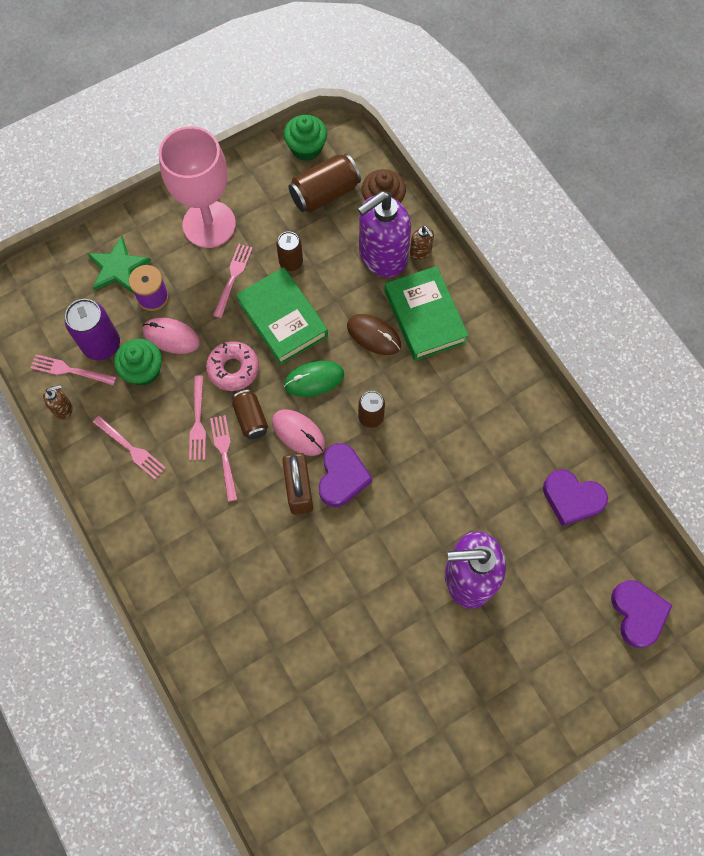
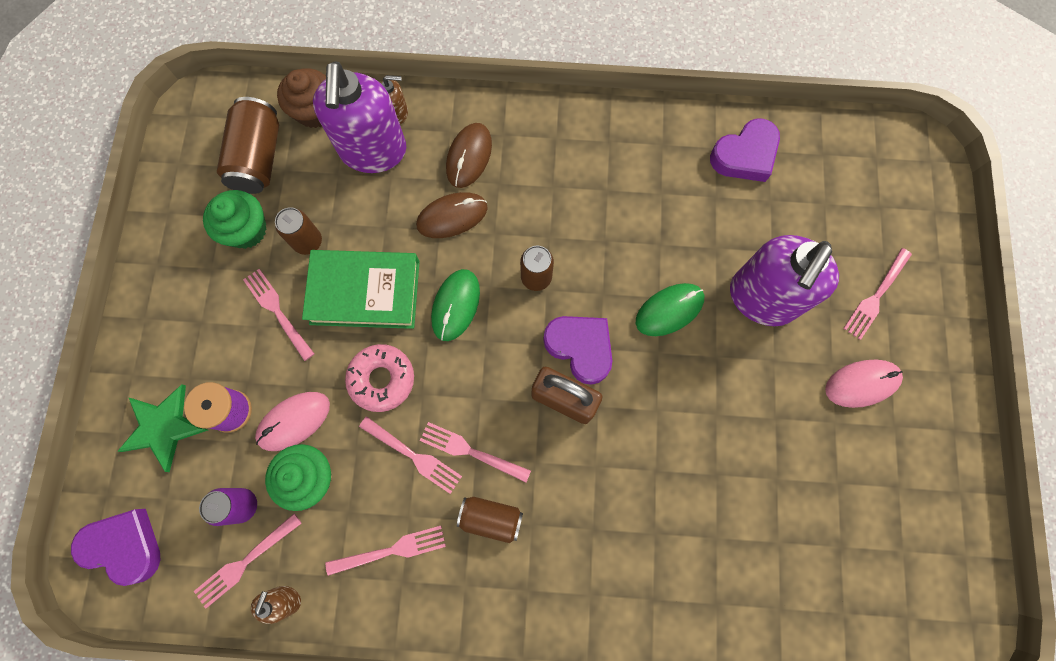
camera: 55 degrees left, 5 degrees up
(101, 344) = (242, 505): purple can -> purple can, size x0.63
(209, 224) = (195, 295): pink goblet -> none
(251, 419) = (451, 398): brown can -> brown can (491, 518)
(298, 433) = (502, 359): pink mouse -> pink mouse (862, 383)
(306, 148) = (191, 141): green cupcake -> green cupcake (246, 230)
(412, 519) = (669, 310): none -> green mouse
(424, 317) = (469, 157): green book -> brown mouse
(532, 660) = (876, 296): none -> pink fork
(637, 613) = (887, 176): purple heart -> purple heart (125, 546)

